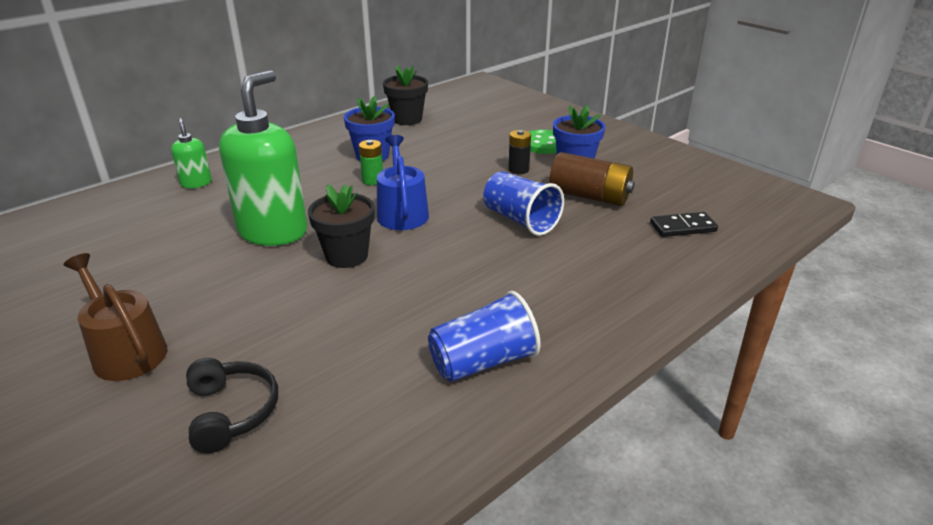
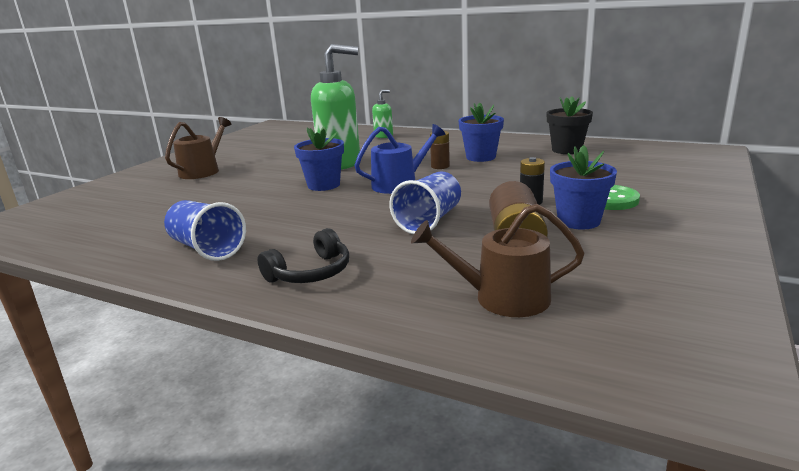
camera: 70 degrees right, 10 degrees down
(231, 412) = (152, 201): black headphones -> black headphones (310, 272)
(347, 256) = (324, 185): black flower pot -> blue flower pot
(373, 180) = (440, 166): green battery -> brown battery
(683, 227) = (502, 298): black domino -> brown watering can

